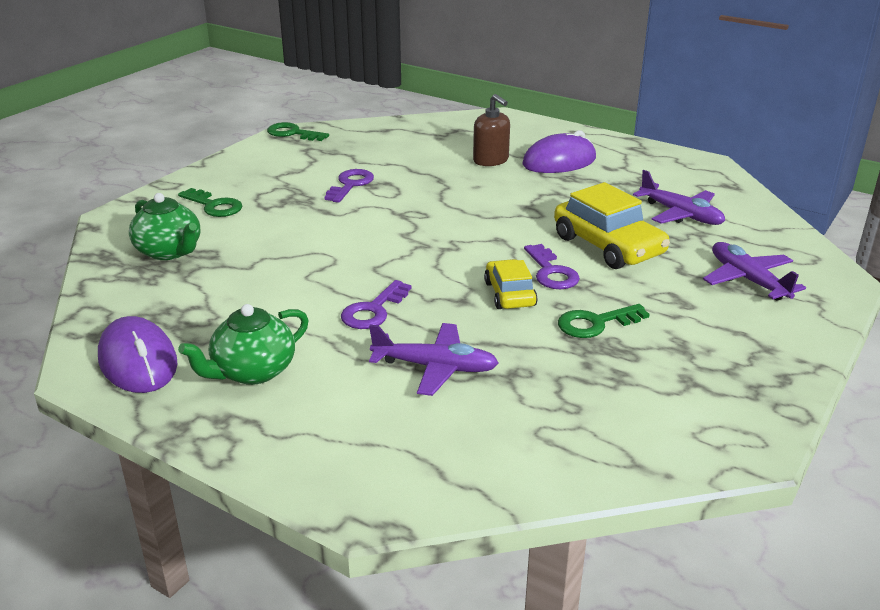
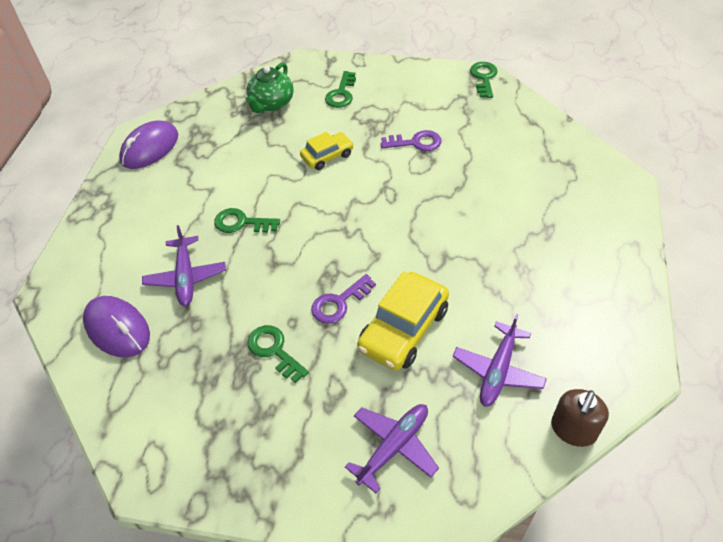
camera: 70 degrees right, 20 degrees up
(252, 371) = (155, 197): green teapot -> none
(373, 310) = (241, 223): purple key -> green key
(491, 160) = (520, 206): brown soap dispenser -> brown soap dispenser (573, 429)
(510, 294) = (294, 287): yellow car -> yellow car (327, 156)
(559, 161) = (552, 252): purple mouse -> purple mouse (117, 329)

